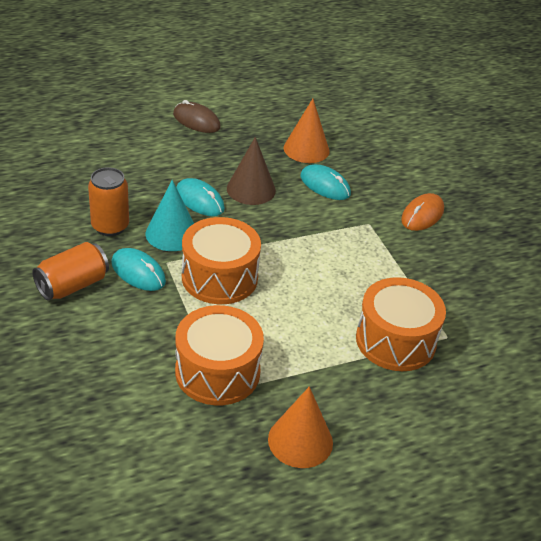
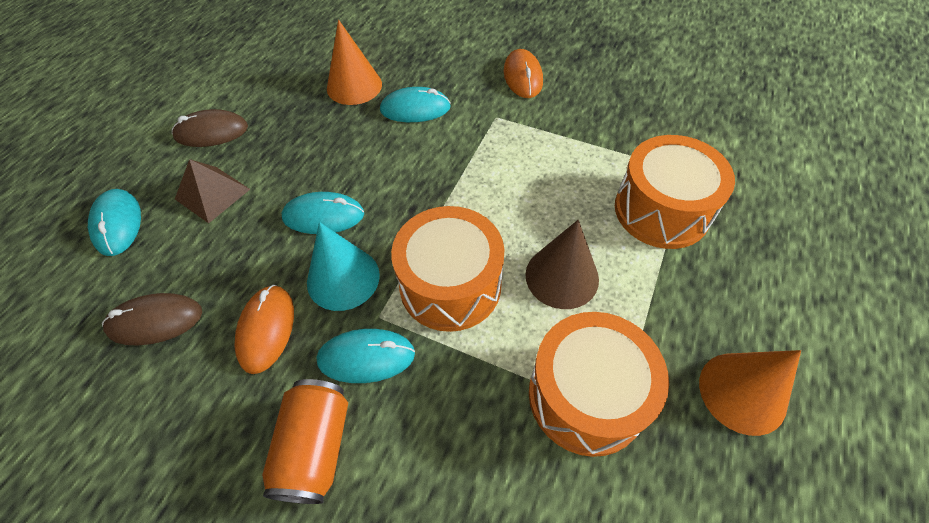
camera: 40 degrees left, 15 degrees up
(69, 186) = (155, 321): none -> brown mouse
(101, 133) = (117, 224): none -> turquoise mouse
(110, 226) = (266, 329): orange can -> orange mouse
(159, 151) = (212, 194): none -> brown pyramid
(251, 189) = (357, 164): brown cone -> brown cone (562, 276)

